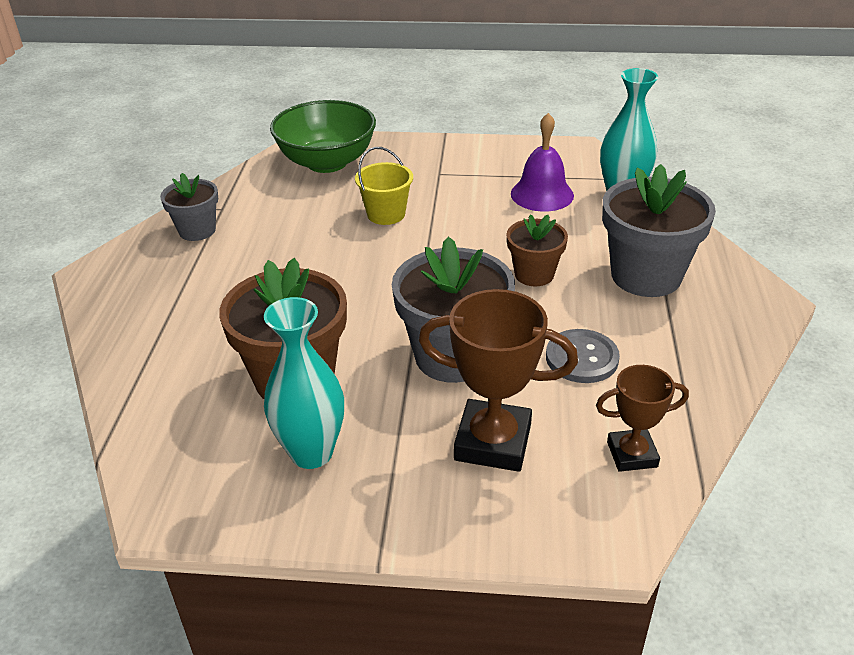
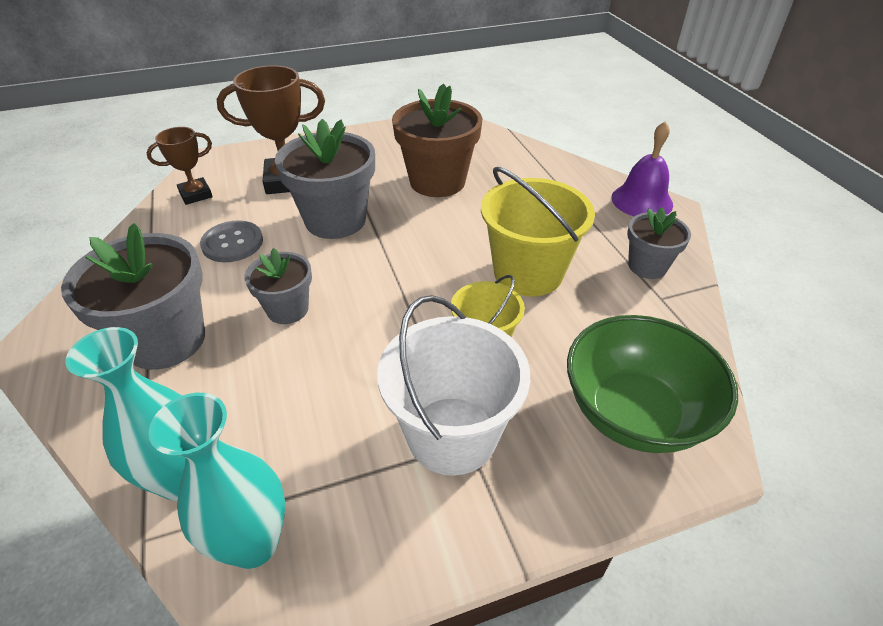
camera: 155 degrees right, 5 degrees up
(302, 251) = (528, 273): none -> yellow bucket
(311, 453) = (395, 153): turquoise vase -> turquoise vase (253, 543)
(446, 178) = (452, 435): none -> white bucket
(534, 274) = (287, 309): brown flower pot -> grey flower pot
(542, 194) = (304, 443): purple bell -> purple bell (642, 201)

